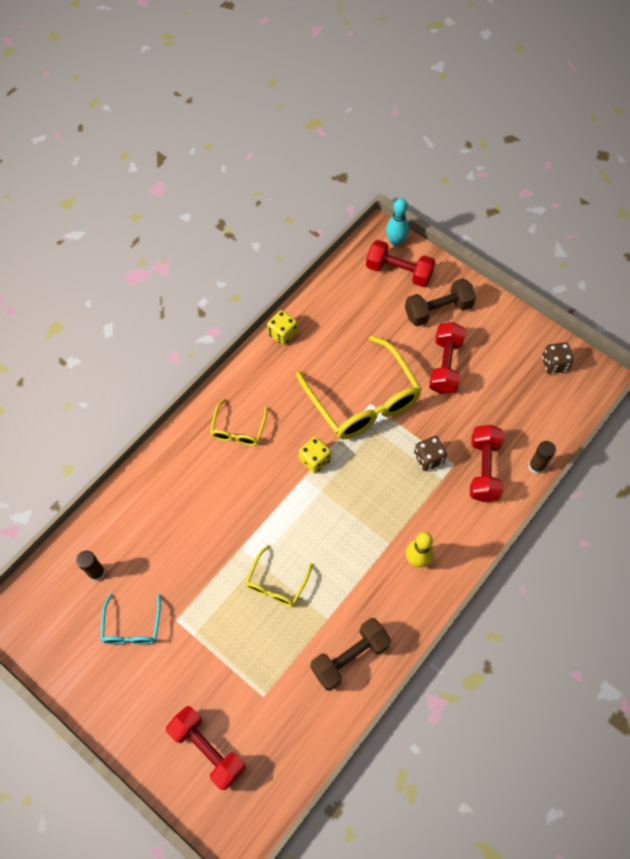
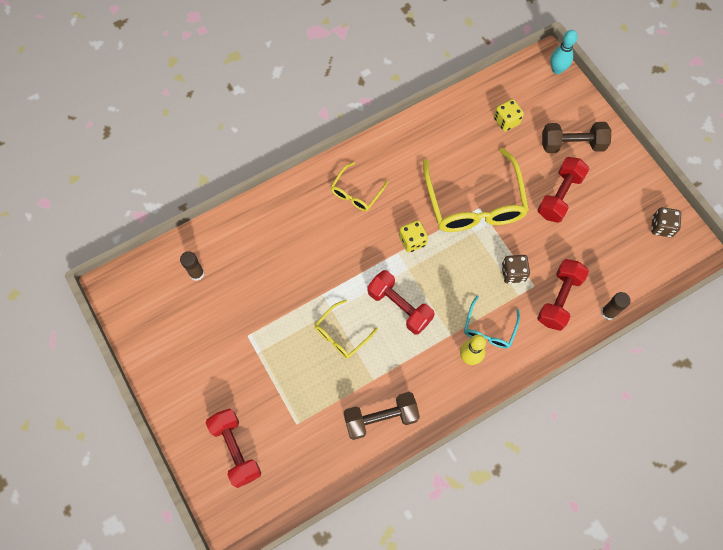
camera: 20 degrees right, 5 degrees up
(132, 626) = (210, 328): turquoise glasses -> turquoise glasses (489, 328)
(282, 334) = (424, 122): yellow dice -> yellow dice (506, 121)
(398, 272) = (549, 98): red dumbbell -> red dumbbell (399, 307)

